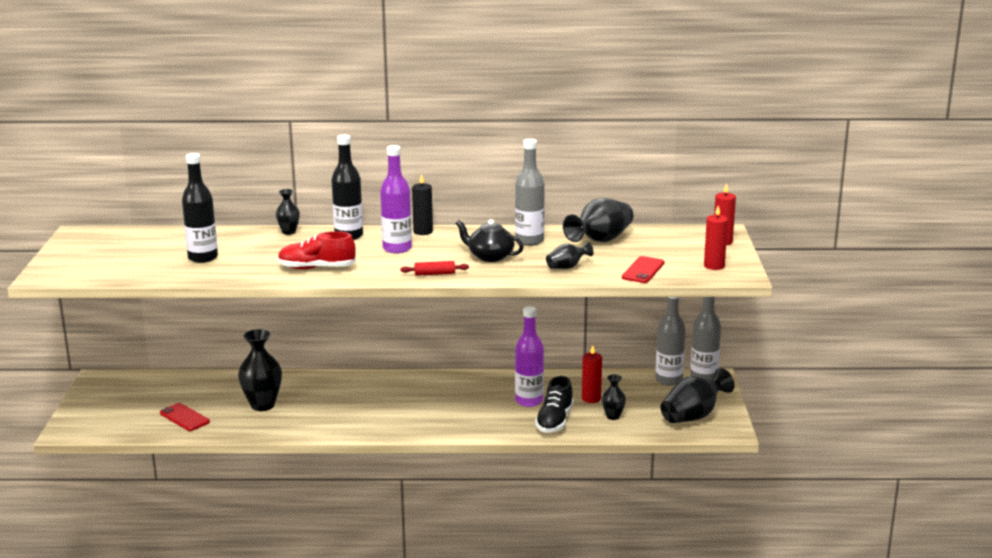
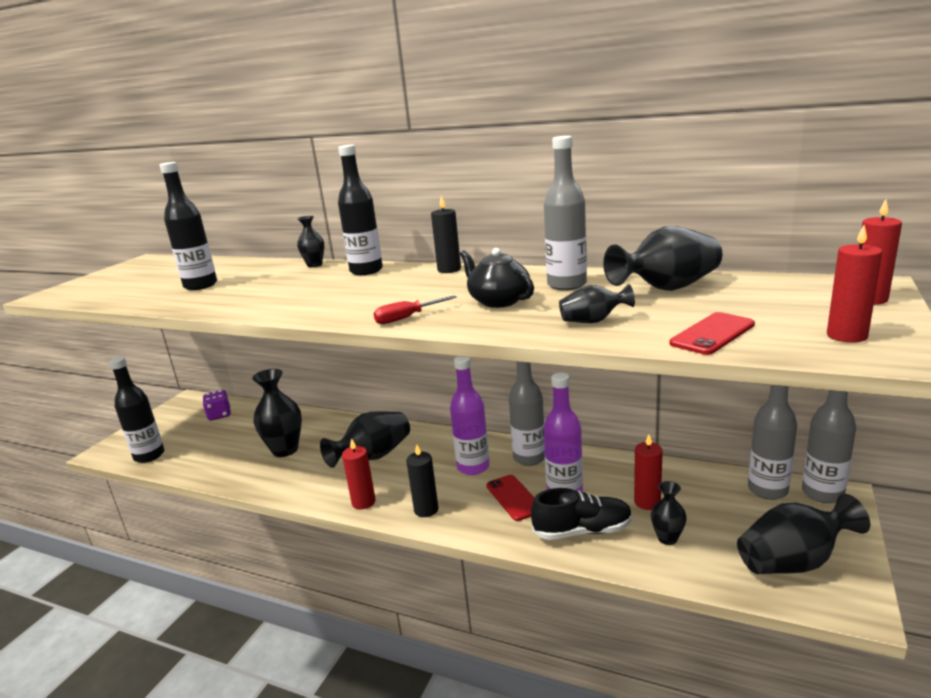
camera: 25 degrees right, 0 degrees up
(124, 427) = (149, 456): none -> black bottle
(156, 387) = (219, 415): none -> purple dice
(184, 417) = (207, 453): red phone -> red phone (514, 497)
(317, 268) = (287, 302): red shoe -> none
(352, 399) = (373, 456): none -> black vase
(374, 429) = (363, 502): none -> red candle
(397, 248) = (399, 286): purple bottle -> purple bottle (473, 467)
(430, 426) = (426, 509): none -> black candle
(434, 274) = (407, 318): red rolling pin -> red screwdriver
(488, 383) = (529, 458): none -> grey bottle
(554, 421) = (582, 531): black shoe -> black shoe turned 135 degrees counterclockwise

